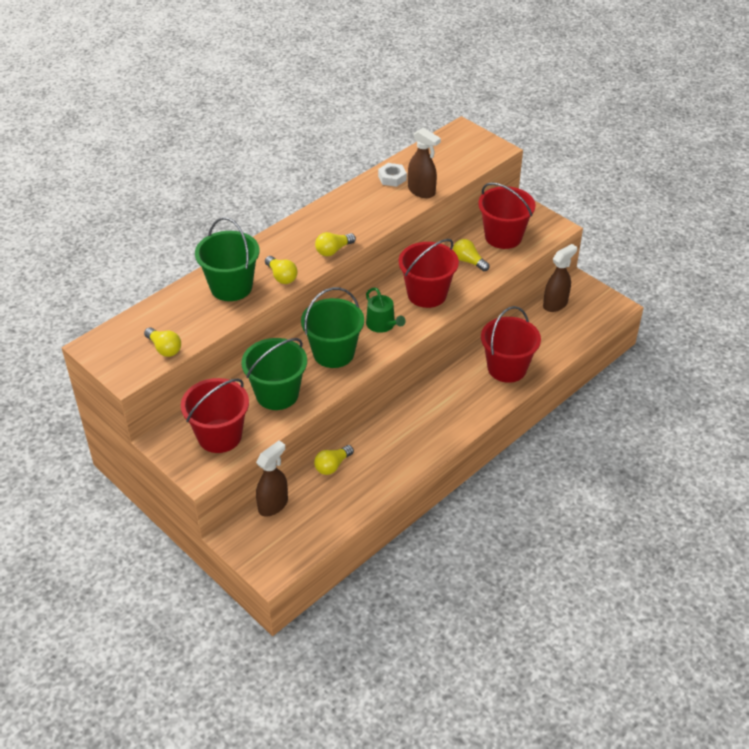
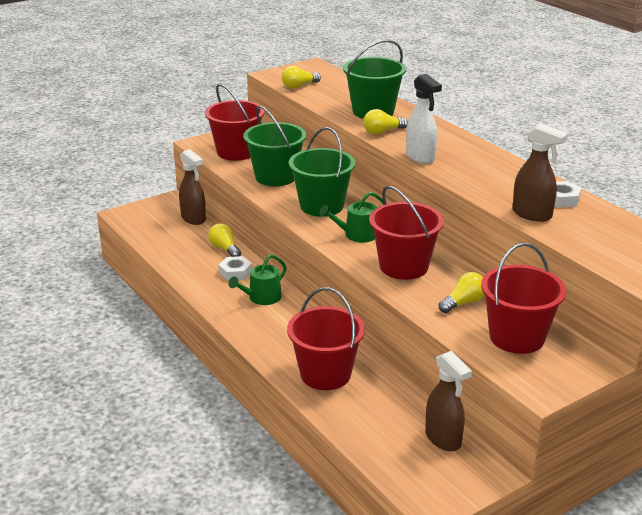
camera: 100 degrees right, 15 degrees down
(333, 250) = (420, 157): yellow light bulb -> white spray bottle
(374, 449) = (235, 272): none -> white nut
(413, 422) = (261, 298): none -> green watering can
(421, 191) = (532, 214): brown spray bottle -> brown spray bottle turned 105 degrees counterclockwise

